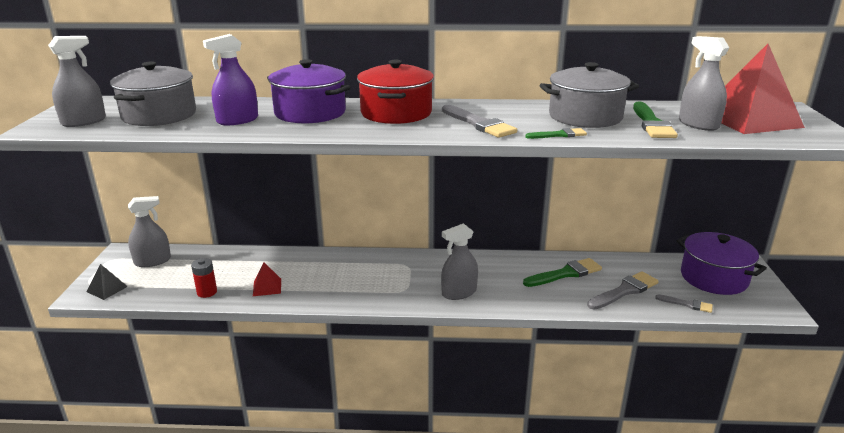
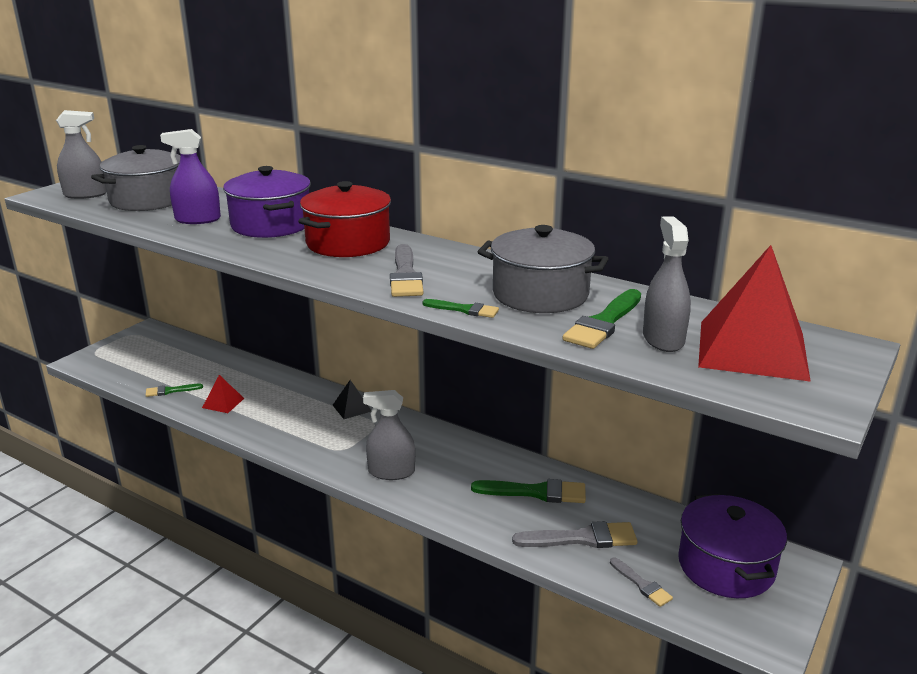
camera: 30 degrees right, 0 degrees up
(107, 289) = (101, 361): black pyramid -> black pyramid (352, 408)
(152, 261) = (161, 346): grey spray bottle -> none
(207, 292) = (170, 391): red battery -> green brush

